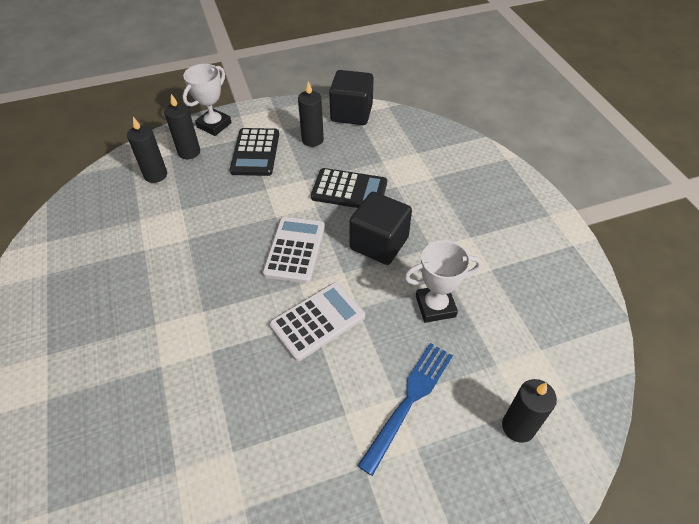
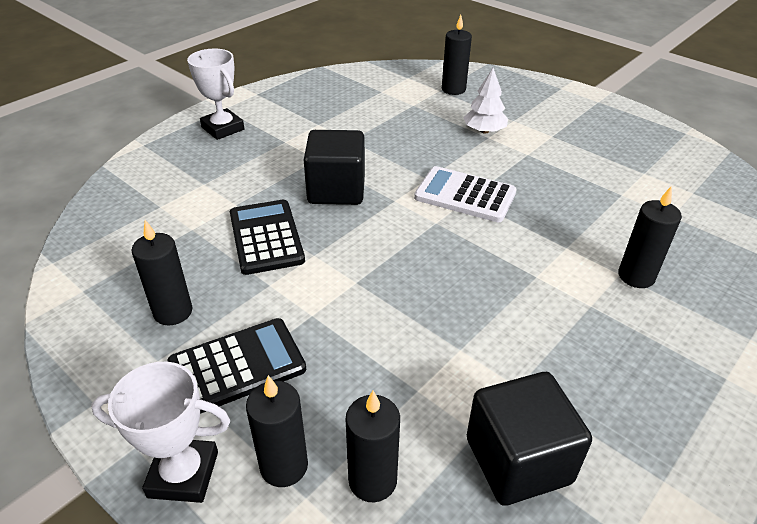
camera: 120 degrees left, 10 degrees down
(149, 374) = (636, 276): none -> black candle
(295, 250) = (395, 244): white calculator -> none
(351, 113) = (83, 294): black cube -> black cube (518, 460)
(409, 401) = (484, 131): blue fork -> white tree
(435, 306) = (385, 140): white trophy -> white trophy (223, 128)

